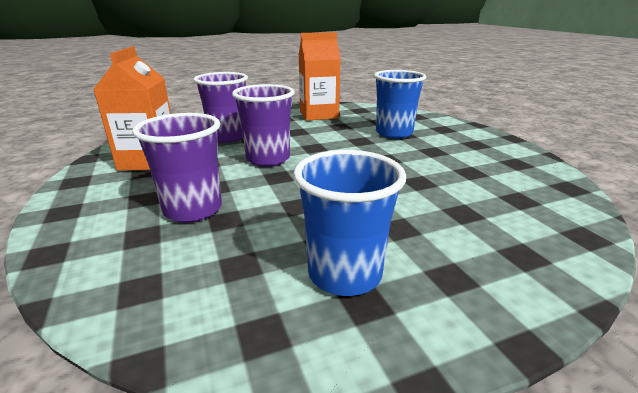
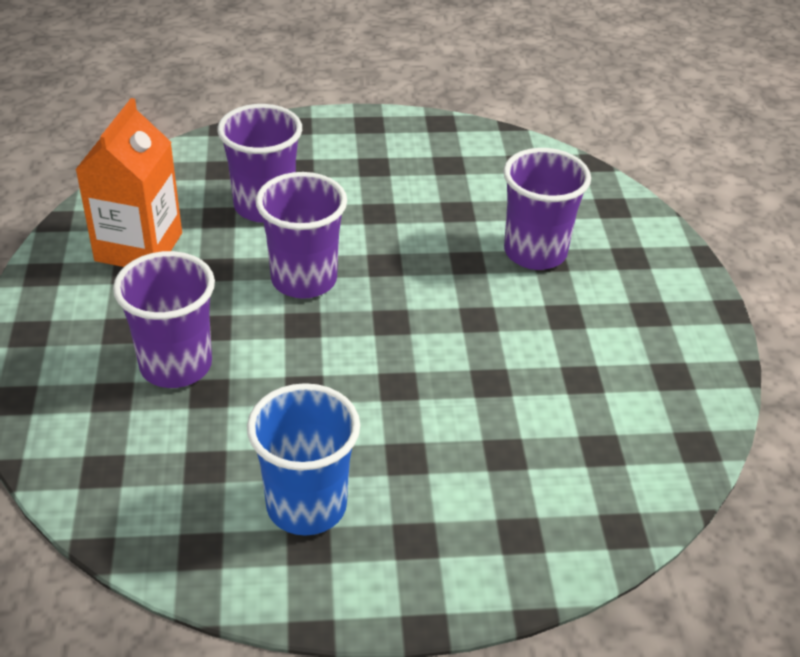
camera: 15 degrees right, 15 degrees up
(318, 115) = (439, 166): orange carton -> none
(394, 133) = (535, 252): blue cup -> purple cup

